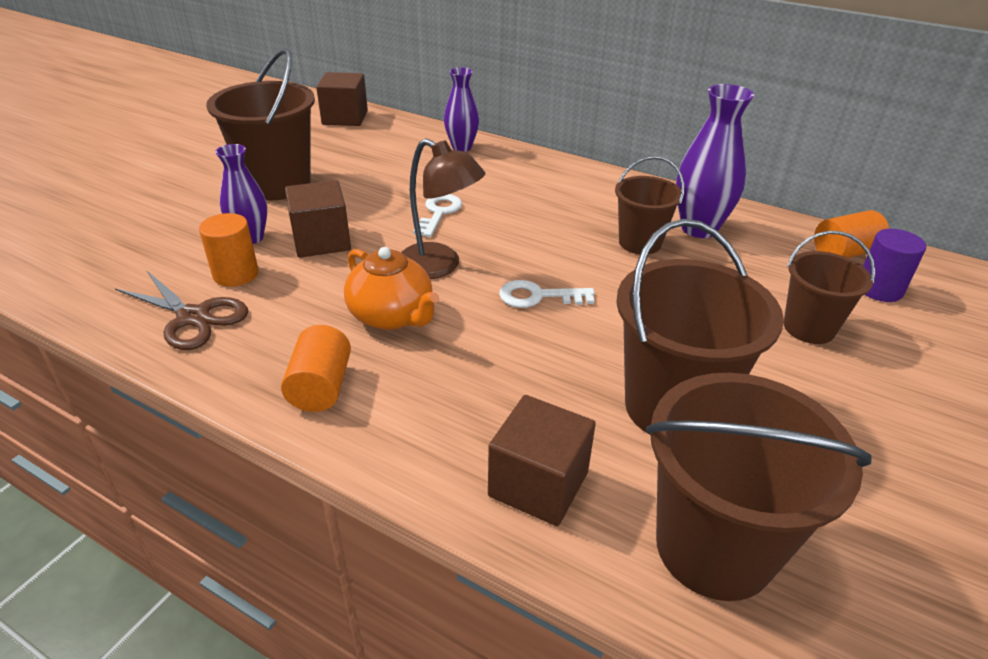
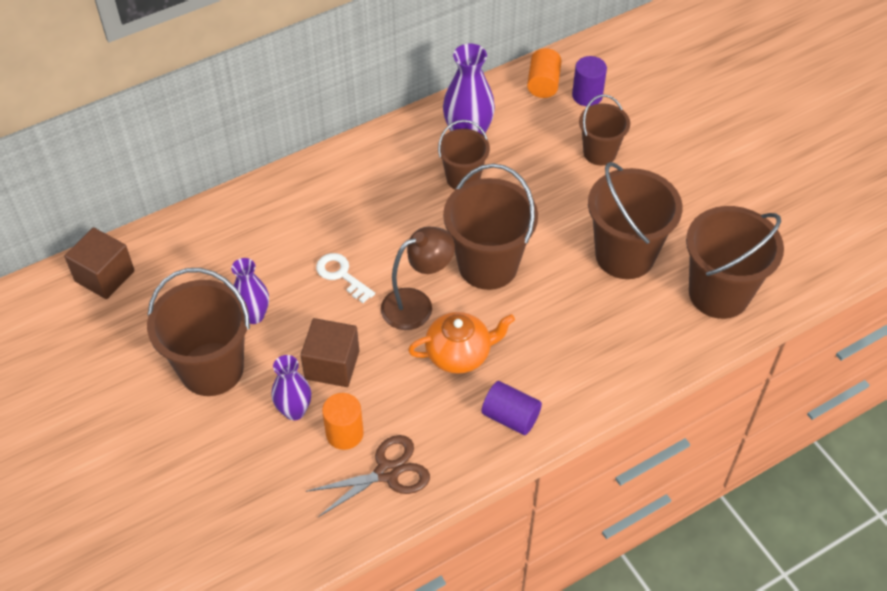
camera: 60 degrees left, 15 degrees up
(321, 387) = (510, 417): orange cylinder -> purple cylinder
(461, 147) = (239, 214): purple vase -> purple vase (254, 315)
(538, 296) = (488, 265): white key -> brown bucket
(538, 484) = (645, 343): brown cube -> none

